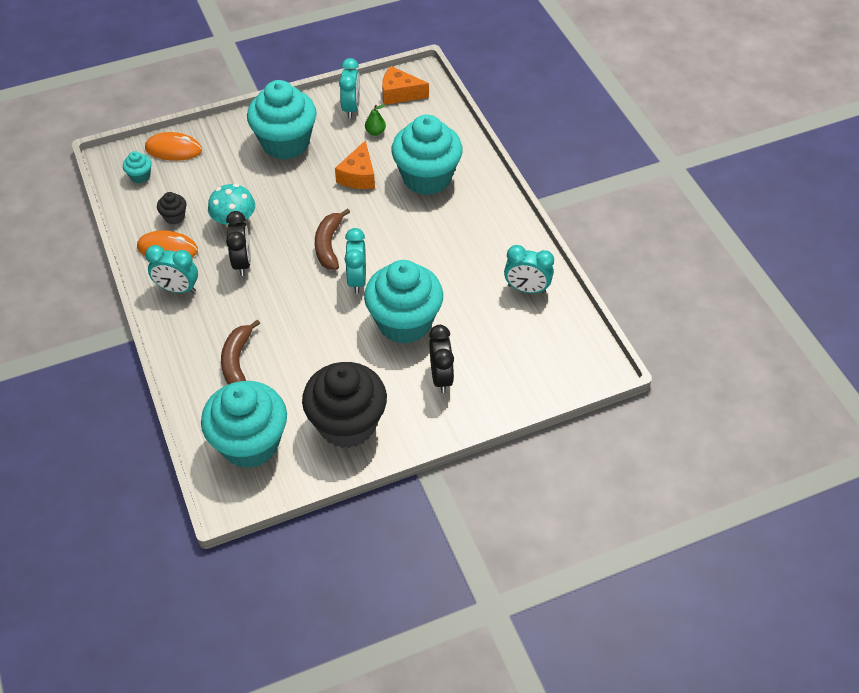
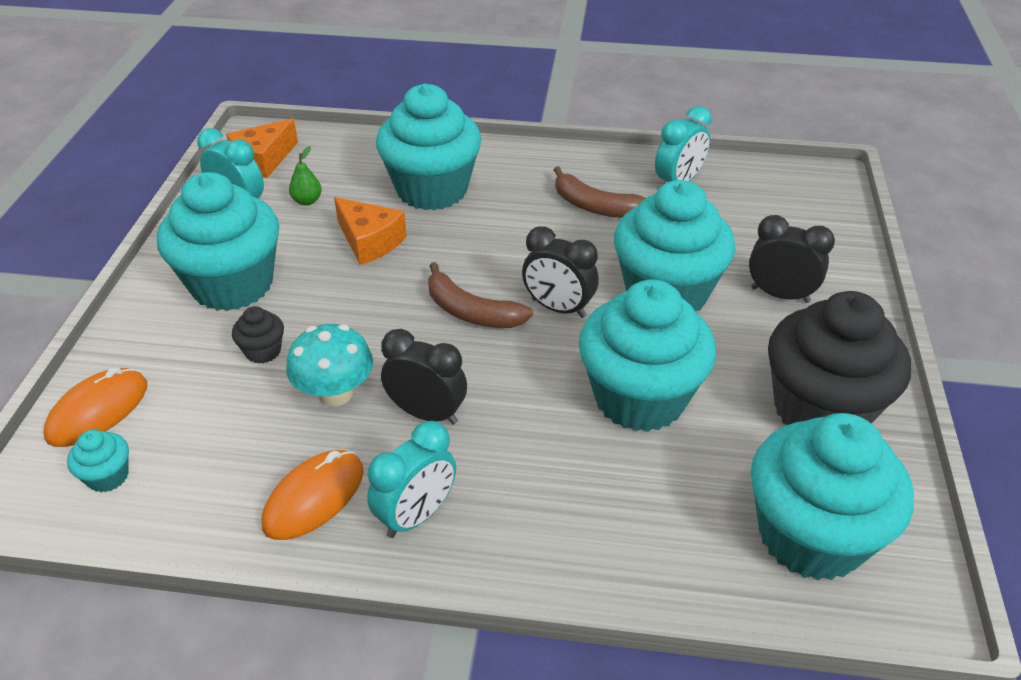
camera: 60 degrees left, 10 degrees down
(174, 217) = (250, 463): black cupcake -> black cupcake (263, 351)
(237, 361) = (630, 492): brown banana -> brown banana (595, 206)
(306, 341) = (639, 398): none -> turquoise cupcake
(357, 280) = (558, 308): turquoise clock -> black clock

